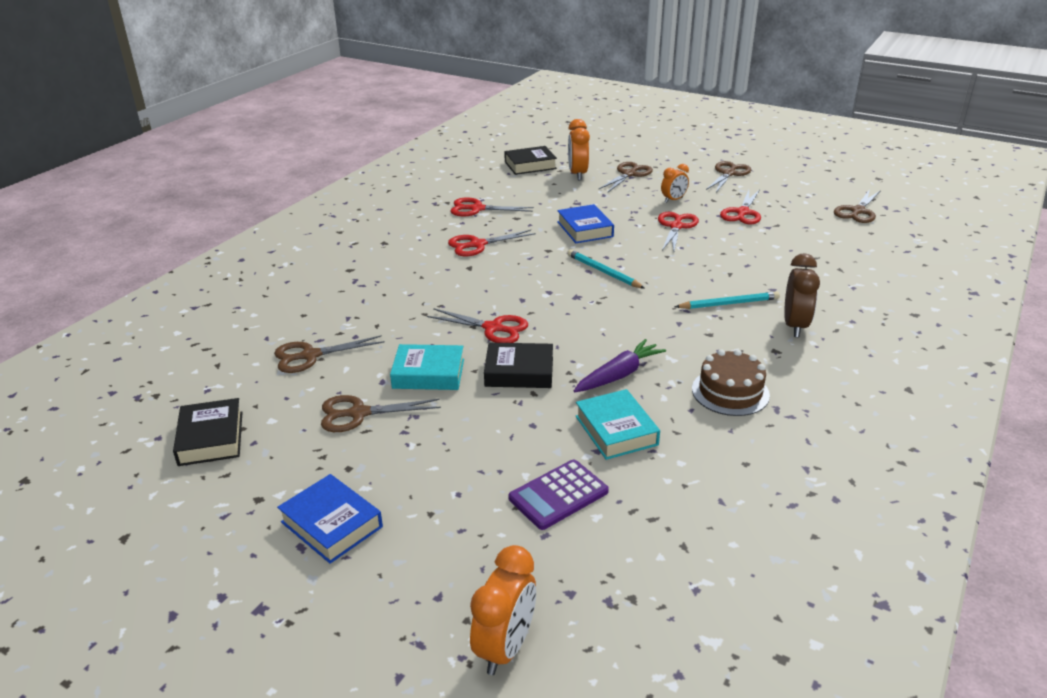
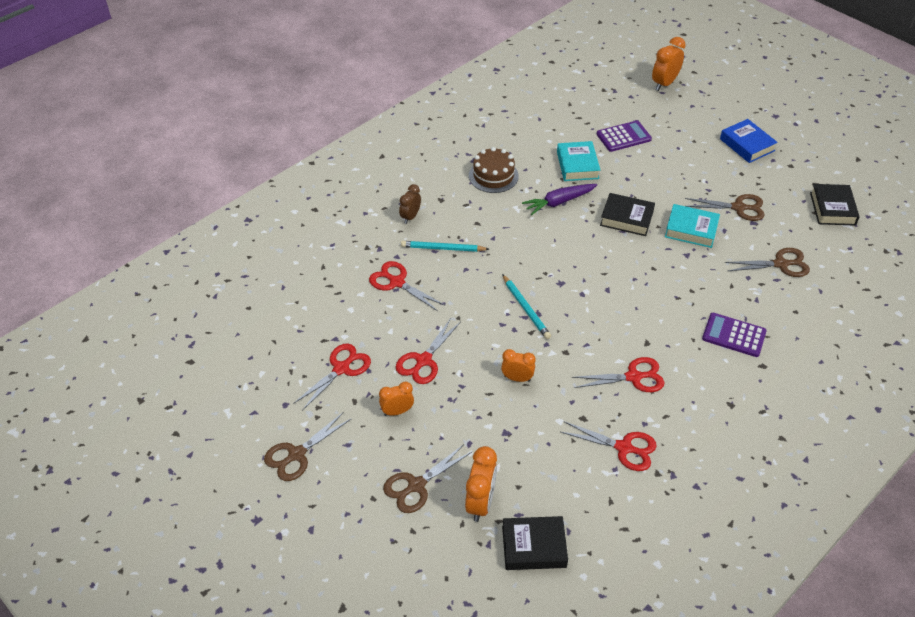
camera: 165 degrees left, 15 degrees up
(377, 285) = (734, 335): none -> purple calculator
(493, 328) = (637, 262): red scissors -> red scissors (397, 282)
(585, 229) = (517, 378): blue book -> orange clock
(795, 326) = (410, 217): brown clock -> brown clock, size x0.65
(857, 211) = (227, 343): brown scissors -> none

